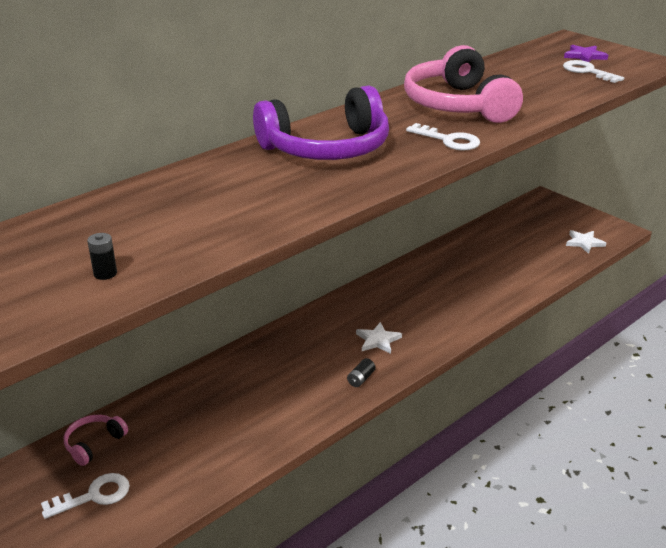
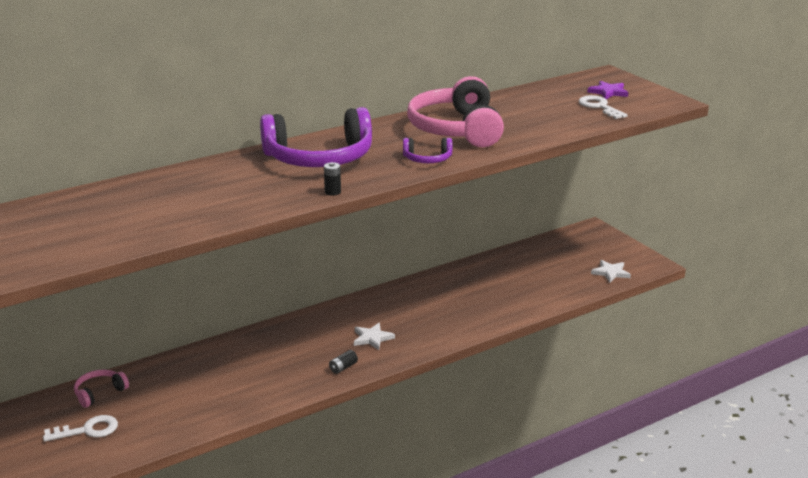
camera: 10 degrees right, 5 degrees down
(105, 273) = (97, 238): black battery -> black battery (332, 192)
(448, 140) = (427, 159): white key -> purple headphones

